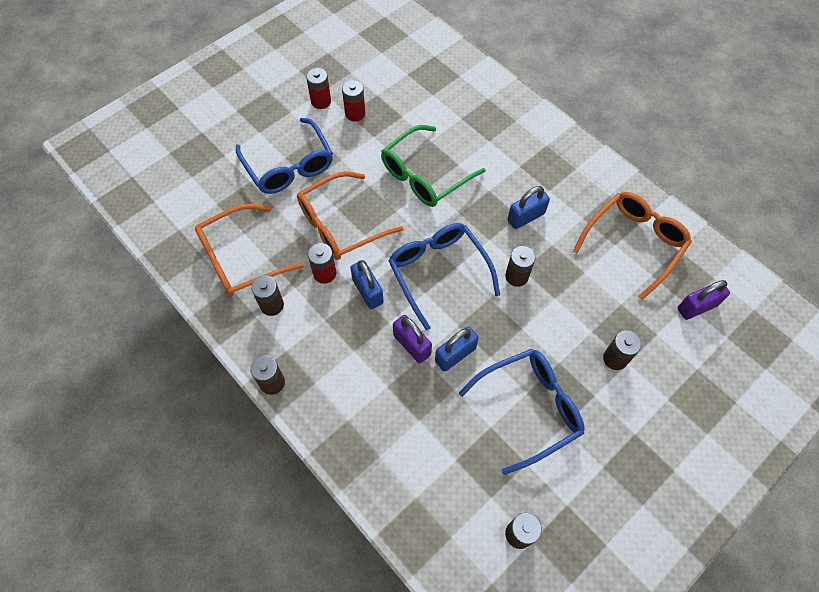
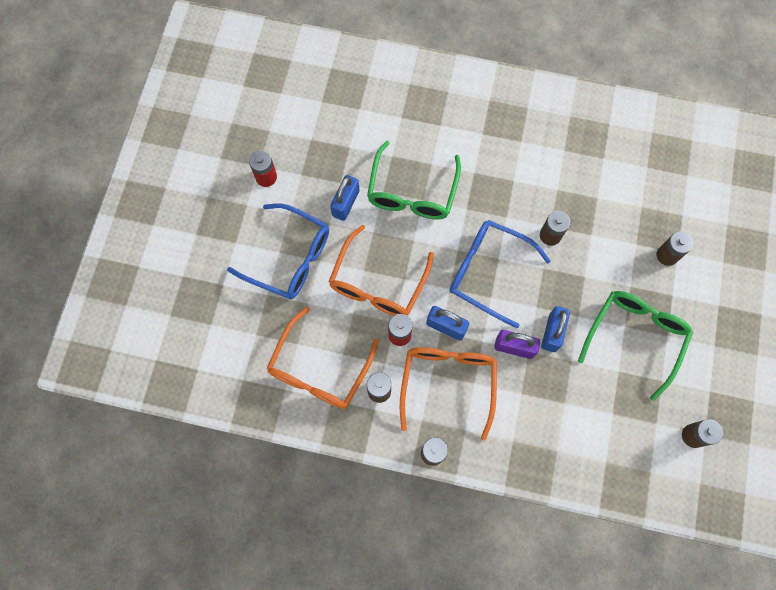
camera: 35 degrees left, 10 degrees up
(355, 113) = (306, 170): red battery -> none
(526, 217) = (520, 178): blue padlock -> blue padlock (345, 203)
(529, 408) = (635, 337): blue glasses -> green glasses
(634, 243) = (616, 148): orange glasses -> orange glasses (448, 383)
(697, 307) = (695, 173): purple padlock -> none

